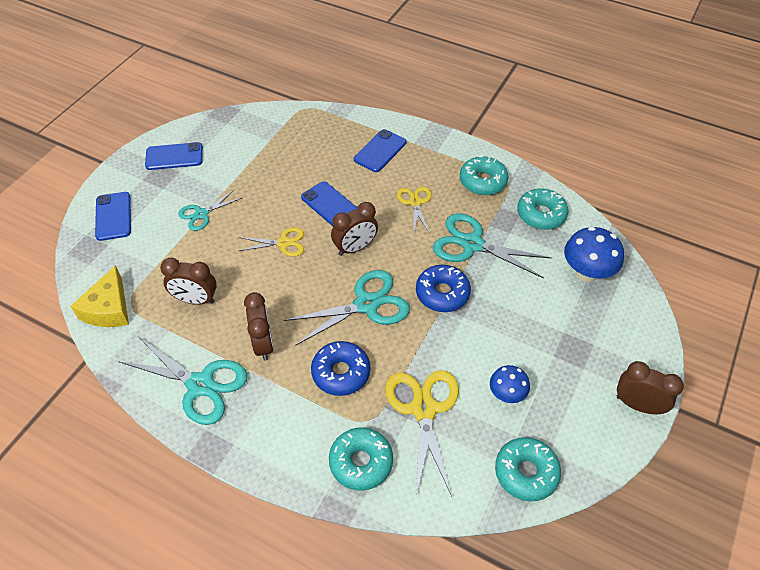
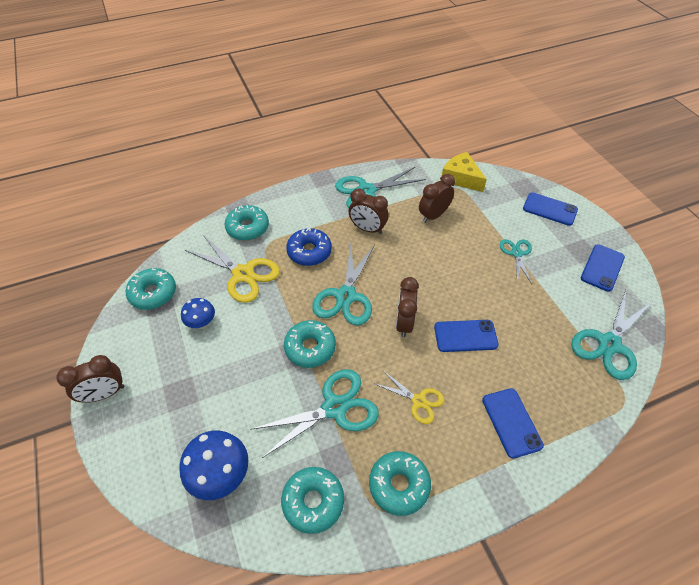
camera: 130 degrees right, 0 degrees up
(261, 129) = (609, 344): none -> turquoise scissors
(283, 243) = (446, 283): yellow scissors -> none
(442, 293) = (310, 348): blue donut -> turquoise donut

